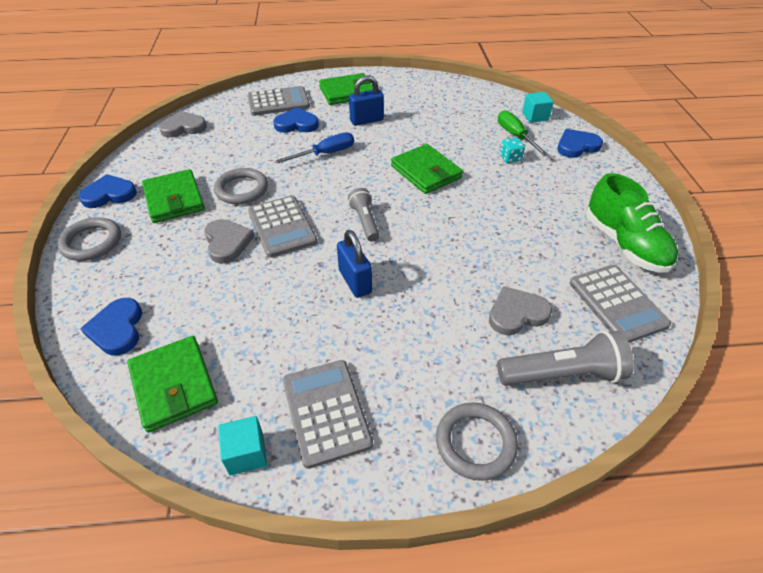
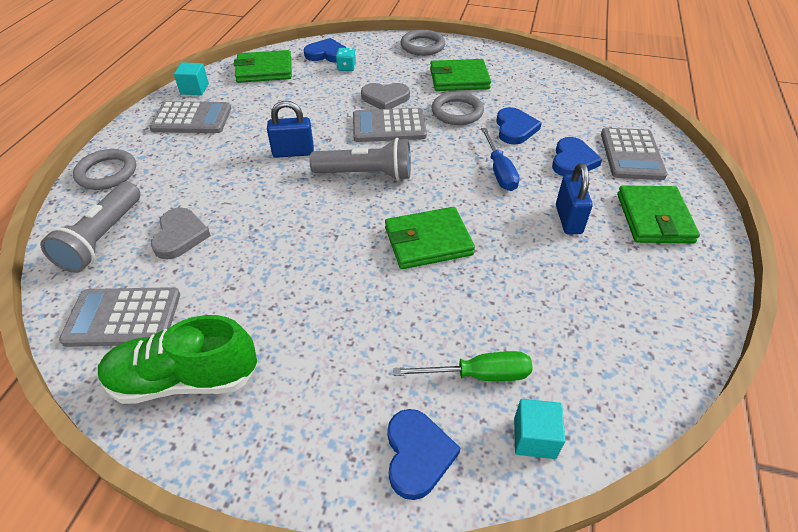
camera: 110 degrees right, 0 degrees up
(109, 194) = (481, 52): blue heart -> blue heart (515, 129)
(183, 127) = (583, 89): grey heart -> none
(365, 221) = (366, 174): grey flashlight -> grey flashlight, size x1.59
(510, 158) = (421, 340): turquoise dice -> turquoise dice (346, 68)

